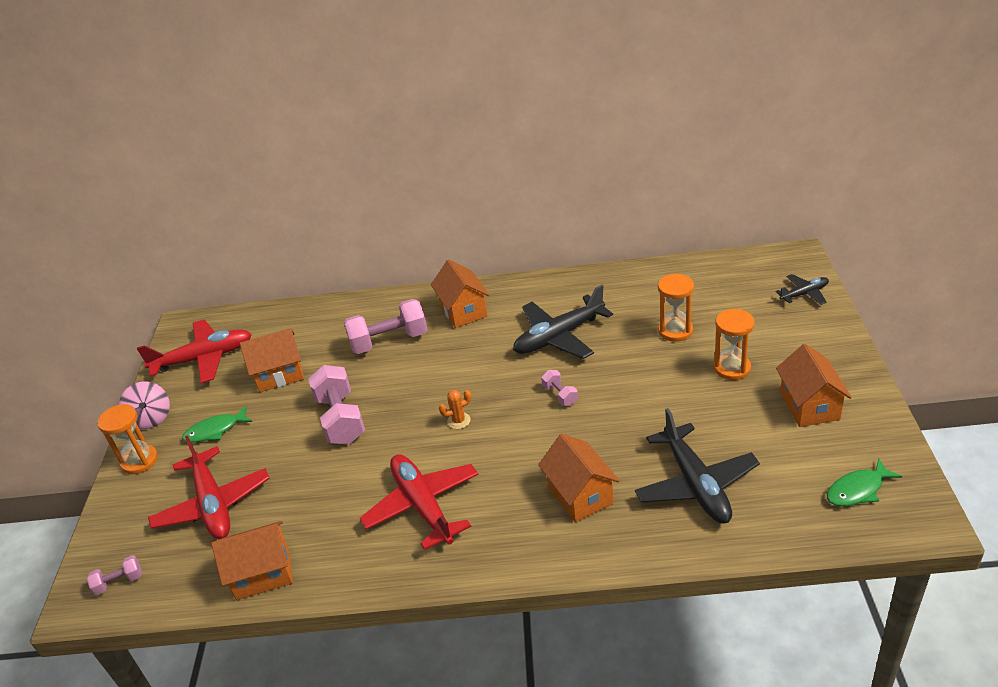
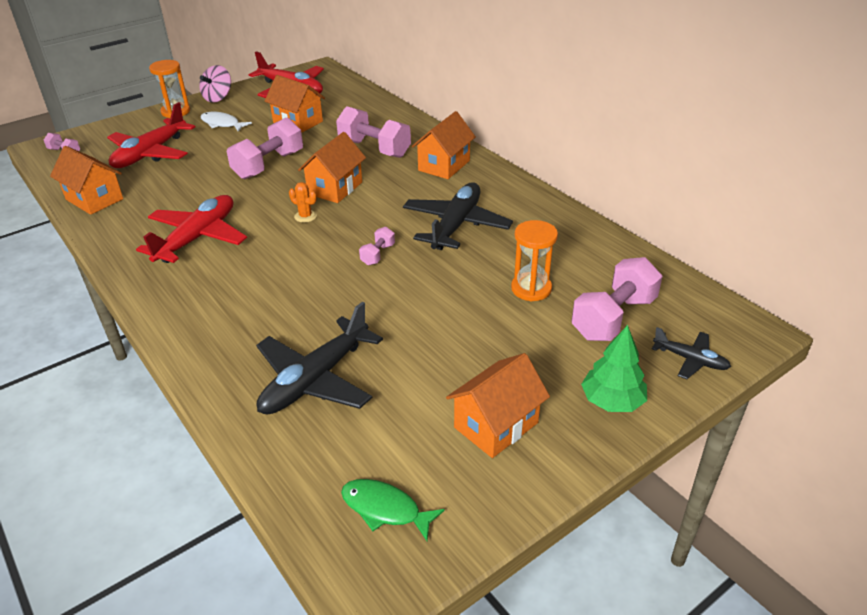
camera: 50 degrees right, 0 degrees up
(215, 430) = (222, 124): green fish -> white fish
(559, 337) = (456, 225): black plane -> black plane turned 90 degrees clockwise
(580, 495) = (257, 313): orange house -> orange house (335, 188)
(732, 368) = (508, 346): orange hourglass -> none
(738, 307) = (613, 318): none -> pink dumbbell
(820, 344) = (612, 401): none -> green tree

